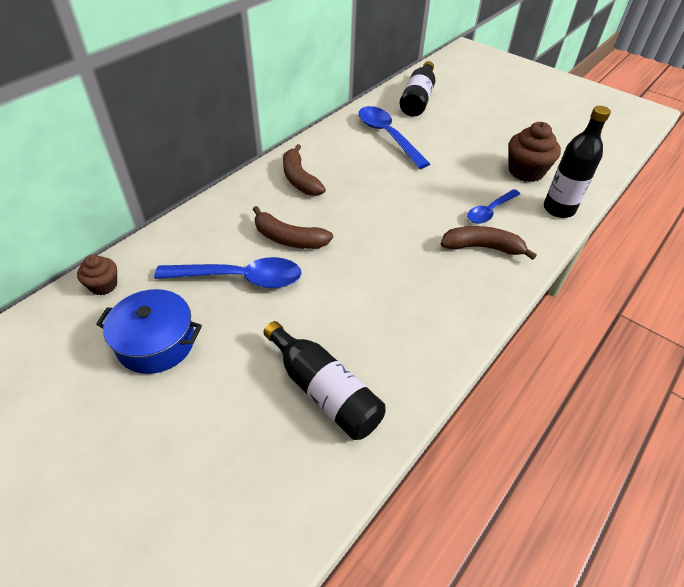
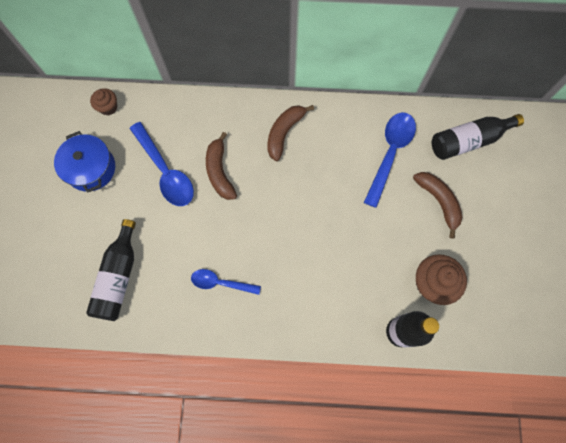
camera: 55 degrees right, 25 degrees up
(482, 247) = (308, 298): brown banana -> brown banana (438, 202)
(490, 211) = (355, 282): blue spoon -> blue spoon (221, 283)

